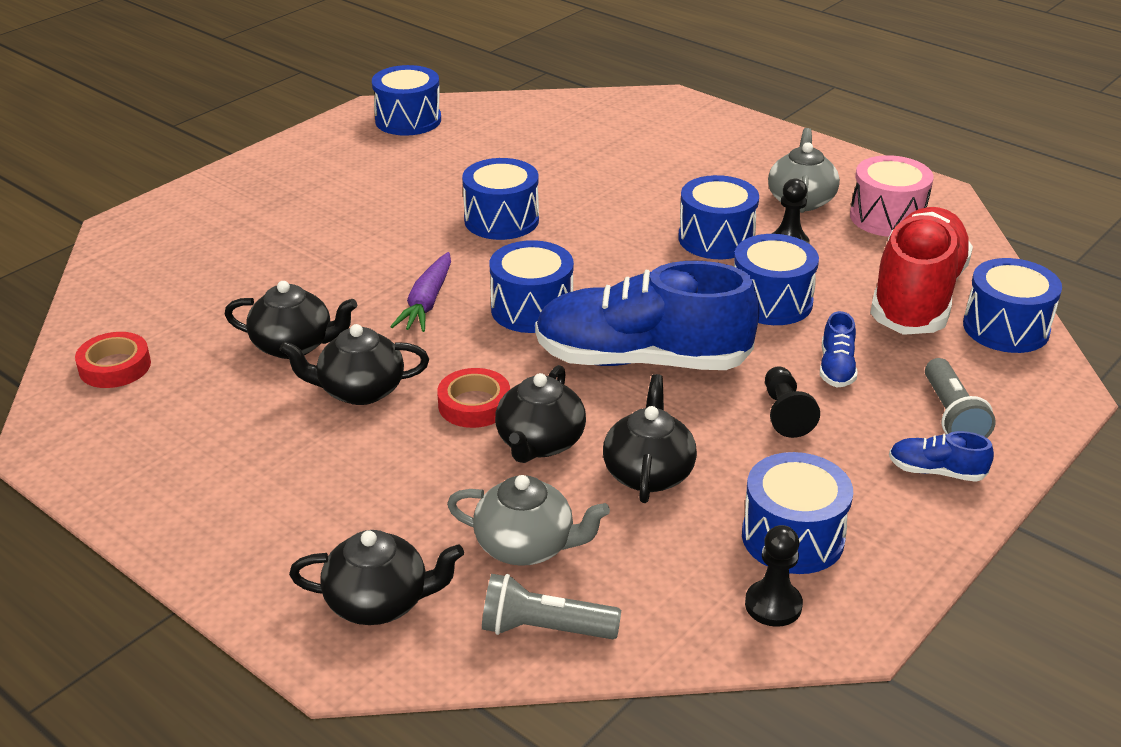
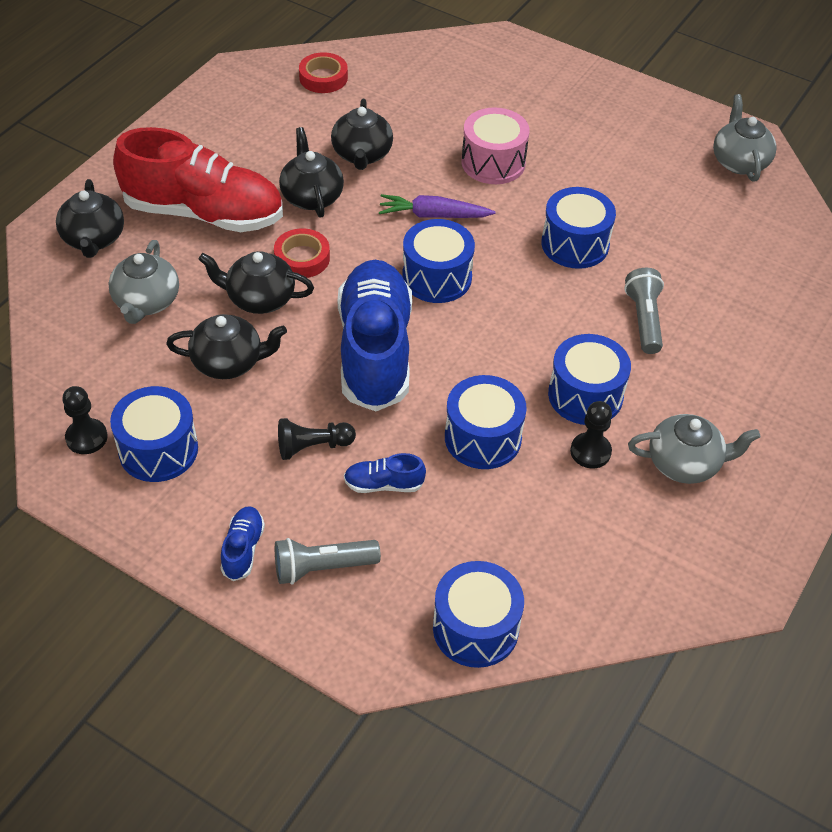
camera: 80 degrees right, 15 degrees up
(408, 120) = (739, 162): blue drum -> grey teapot
(544, 629) = (68, 318): grey flashlight -> grey flashlight (644, 320)
(887, 217) = (672, 539): pink drum -> pink drum (493, 162)
(916, 296) = (518, 555): red shoe -> red shoe (204, 213)

